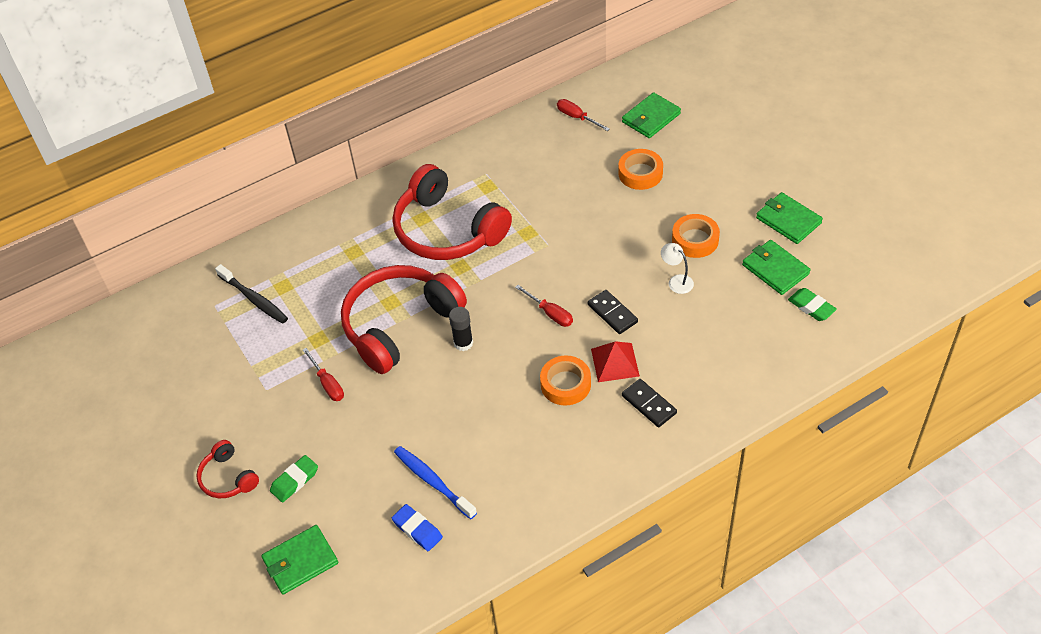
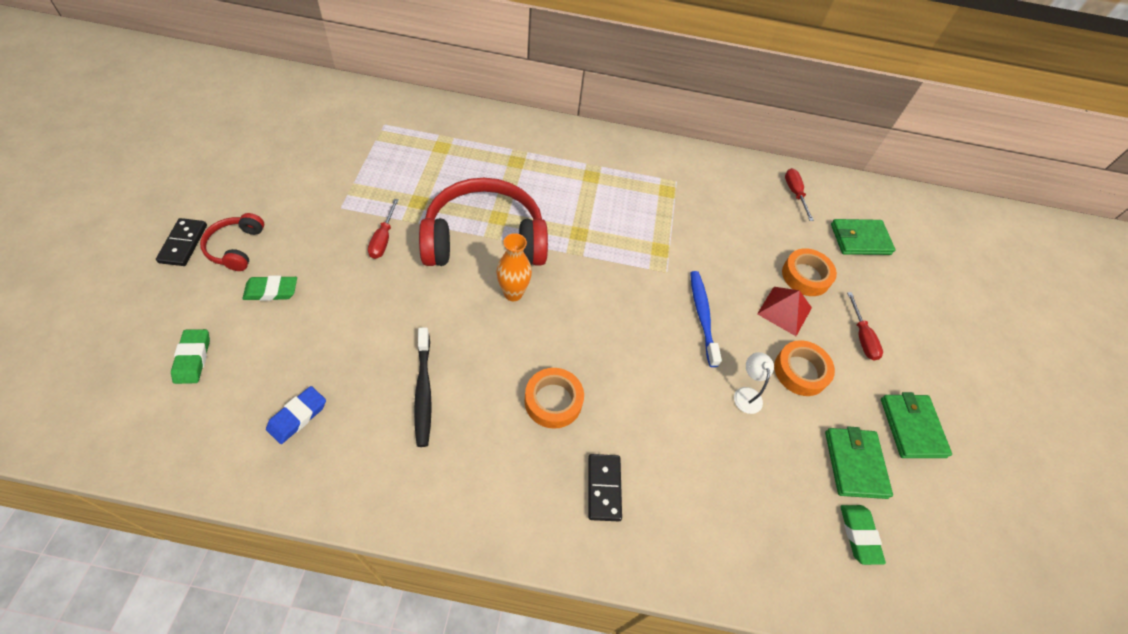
camera: 30 degrees right, 5 degrees up
(254, 299) = (413, 140): black toothbrush -> black toothbrush (423, 391)
(300, 561) = (193, 358): green wallet -> green eraser
(417, 530) = (297, 416): blue eraser -> blue eraser turned 45 degrees clockwise
(433, 482) = (357, 386): blue toothbrush -> blue toothbrush (702, 316)
(447, 230) = (600, 199): red headphones -> none
(463, 343) = (513, 293): black glue stick -> orange vase
(550, 313) = (607, 328): red screwdriver -> red screwdriver (861, 337)
(612, 313) = (659, 374): black domino -> black domino (183, 244)
(615, 362) = (615, 419): red pyramid -> red pyramid (784, 310)

